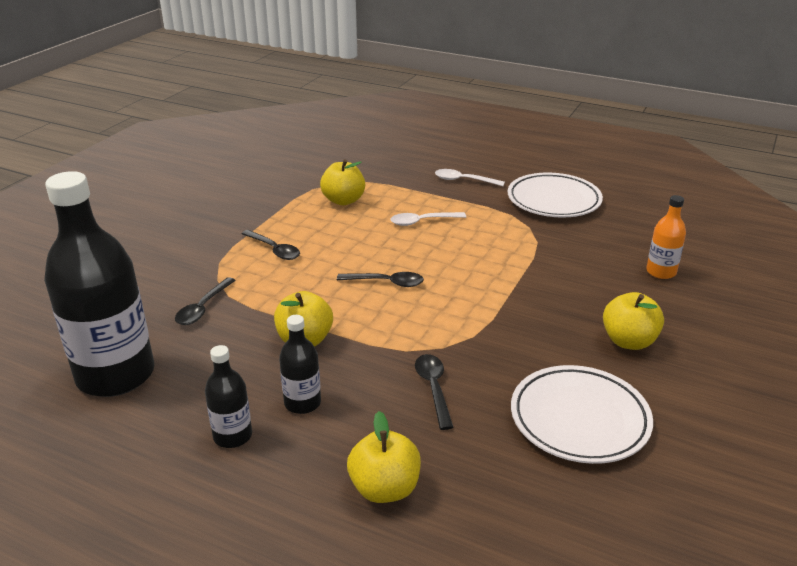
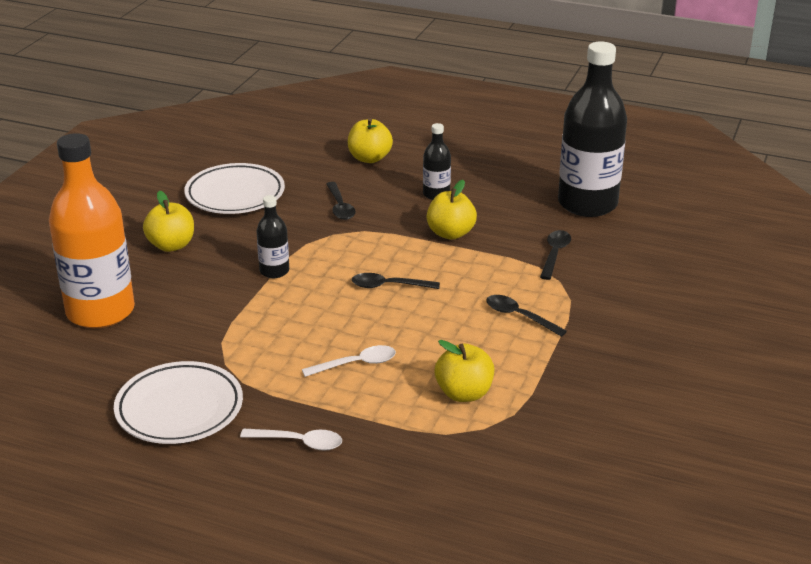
camera: 175 degrees right, 0 degrees up
(232, 436) = (477, 176): black bottle -> black bottle (274, 271)
(661, 272) = (100, 311): orange bottle -> orange bottle, size x2.17

